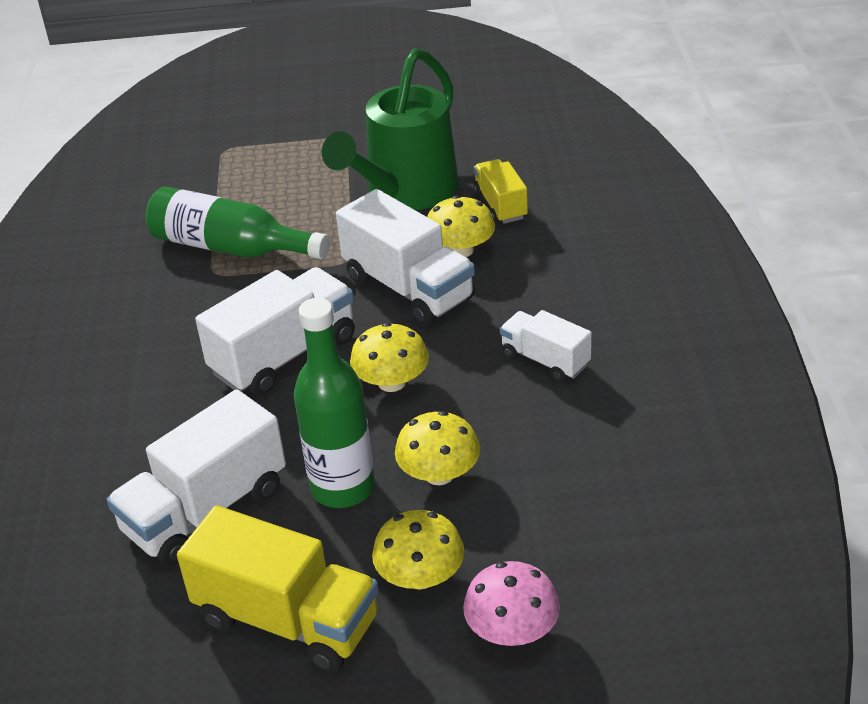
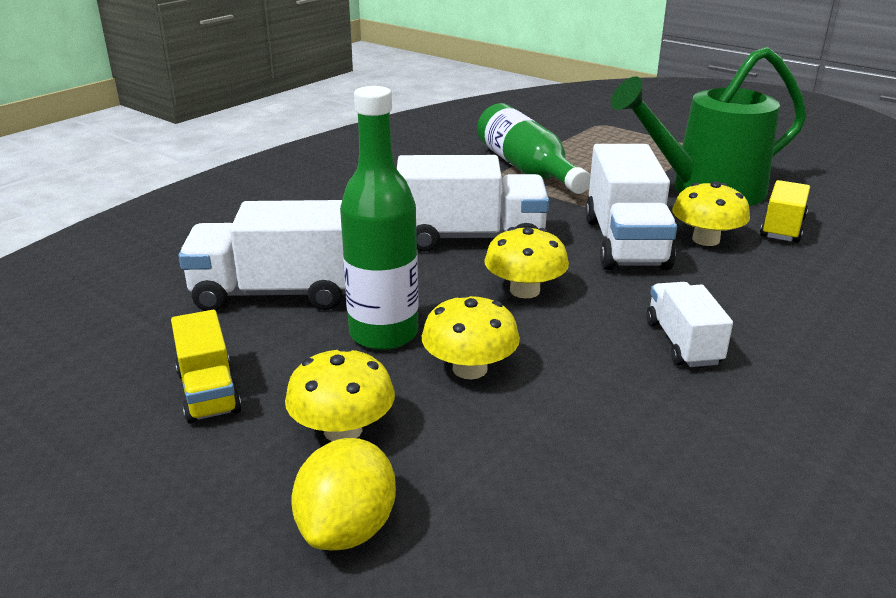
camera: 40 degrees right, 10 degrees down
(287, 620) = (208, 392): yellow truck -> yellow truck, size x0.58
(512, 630) = (347, 528): pink mushroom -> yellow lemon

